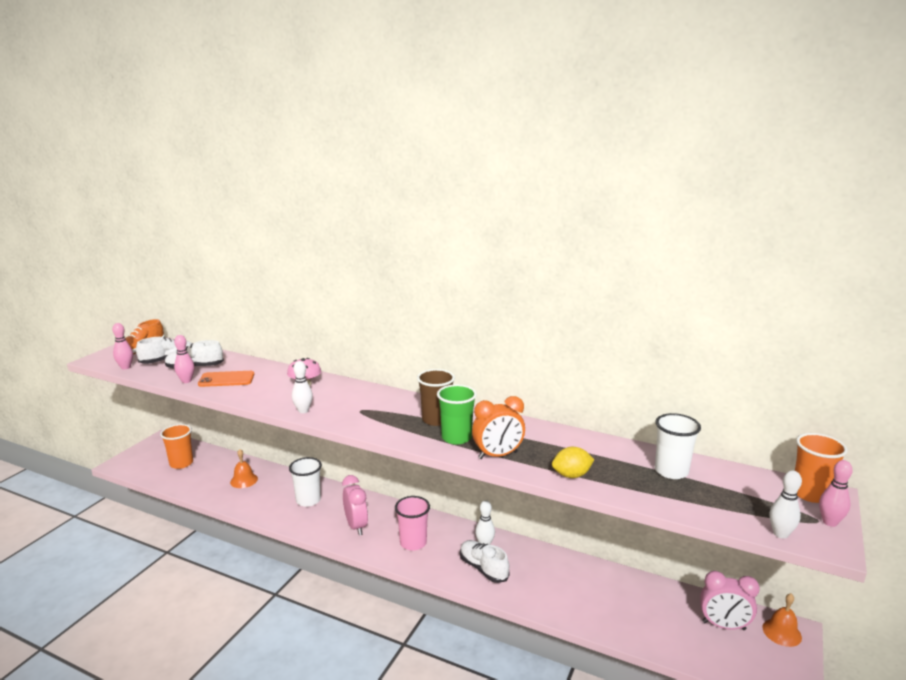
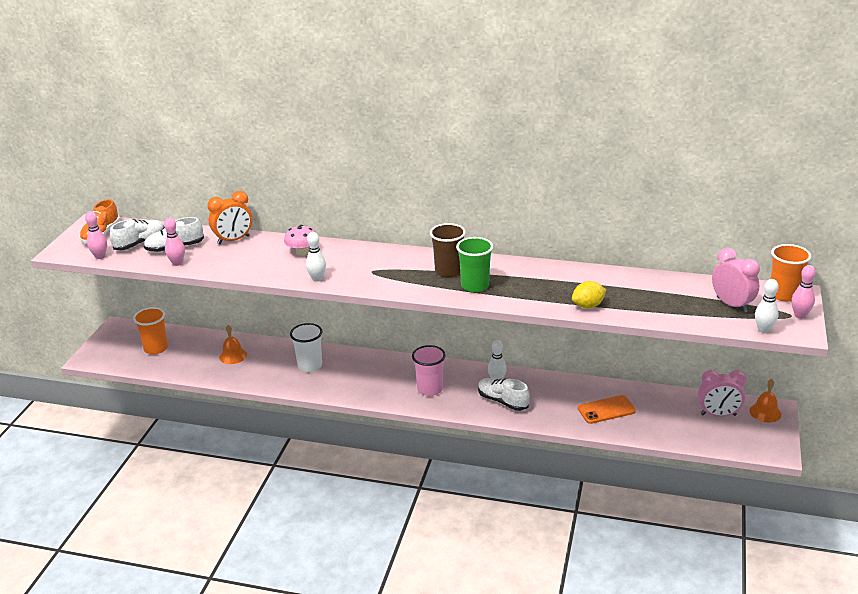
camera: 10 degrees left, 10 degrees up
(226, 379) = (218, 256): orange phone -> orange phone (606, 410)
(356, 526) = (369, 382): pink clock -> pink clock (732, 305)
(498, 455) = (518, 297): orange clock -> orange clock (233, 240)
(671, 471) = (670, 291): white cup -> none

